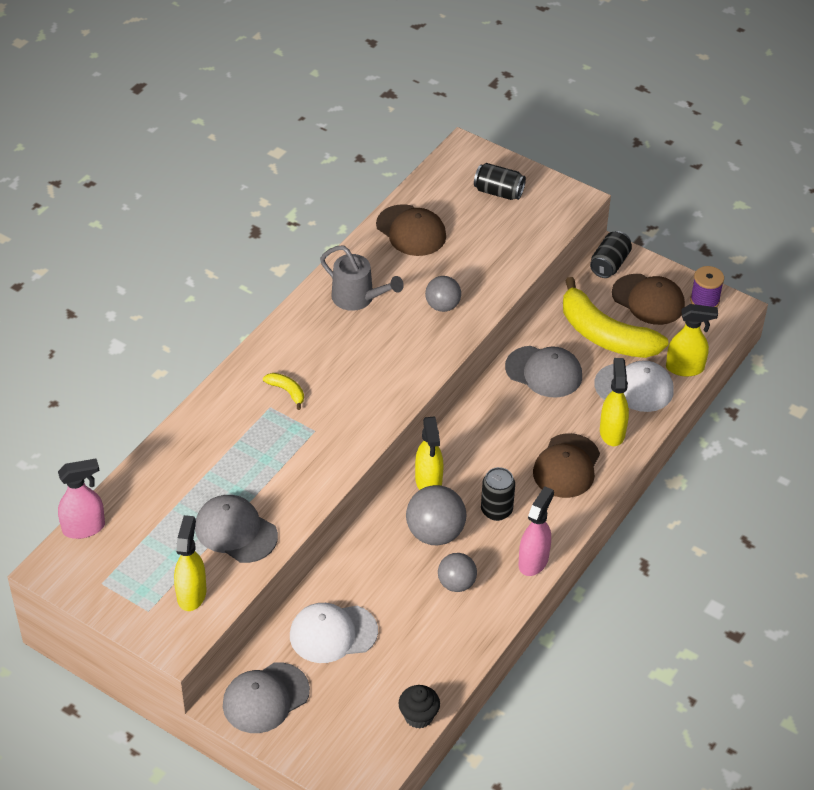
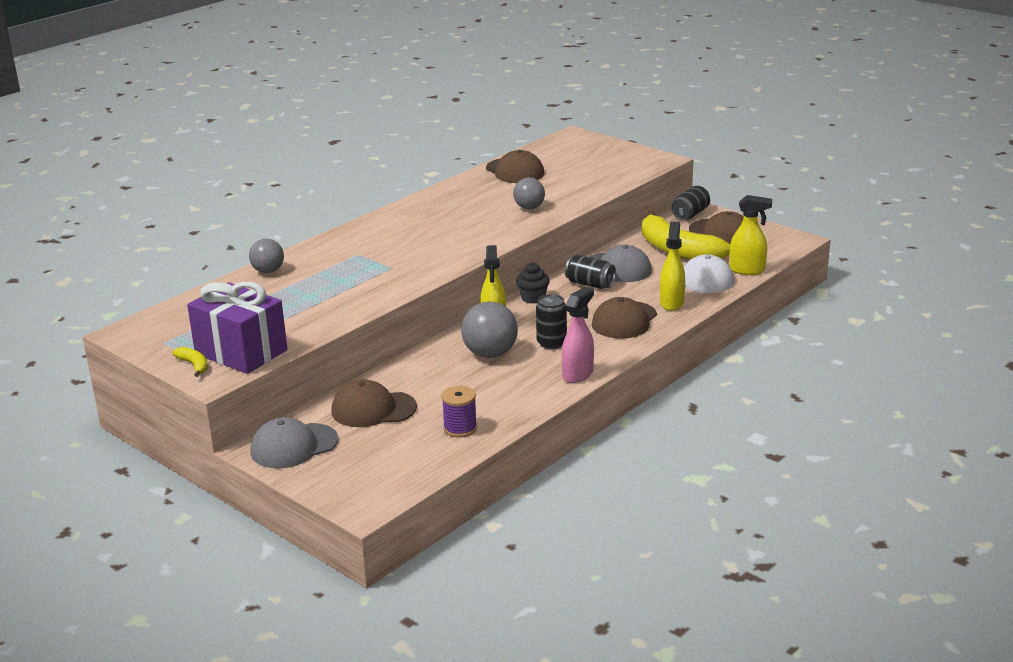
camera: 10 degrees right, 20 degrees down
(84, 528) = (164, 311): pink spray bottle -> none
(191, 594) = (241, 352): yellow spray bottle -> purple gift
(235, 531) = (297, 319): grey cap -> none
(287, 391) = (376, 246): yellow banana -> yellow banana (194, 365)
(333, 633) = (373, 409): white cap -> brown cap
(358, 298) = (457, 202): grey watering can -> none
(418, 716) = (437, 466): black cupcake -> black cupcake (533, 298)
(456, 583) = (500, 384): grey ball -> grey ball (268, 271)
(498, 192) = (596, 155): black can -> black can (590, 284)
(704, 301) = (772, 235): purple spool -> purple spool (460, 428)

